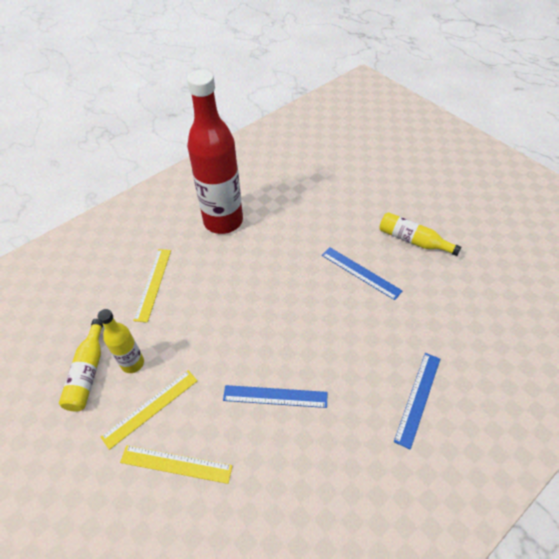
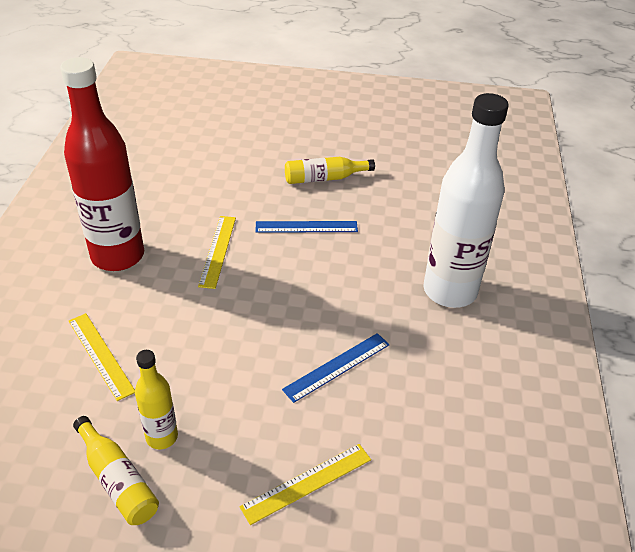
camera: 45 degrees left, 10 degrees down
(150, 408) = (228, 459): yellow ruler -> yellow ruler (218, 251)
(418, 398) = (450, 291): blue ruler -> white bottle

